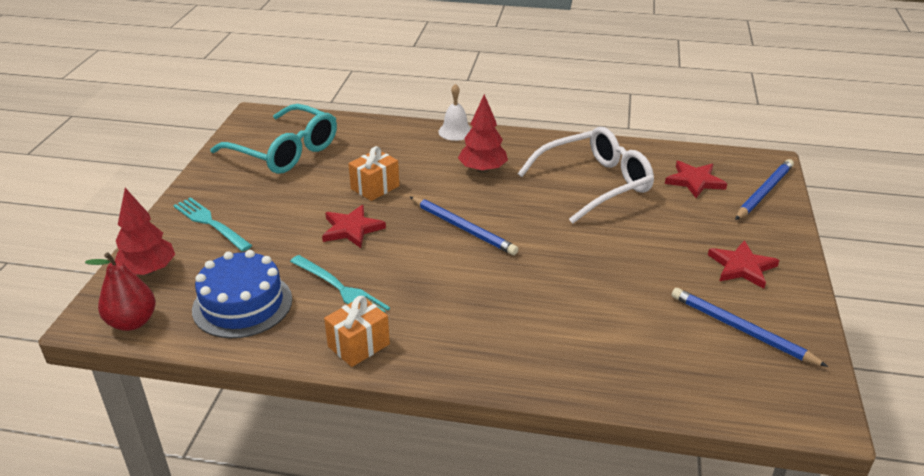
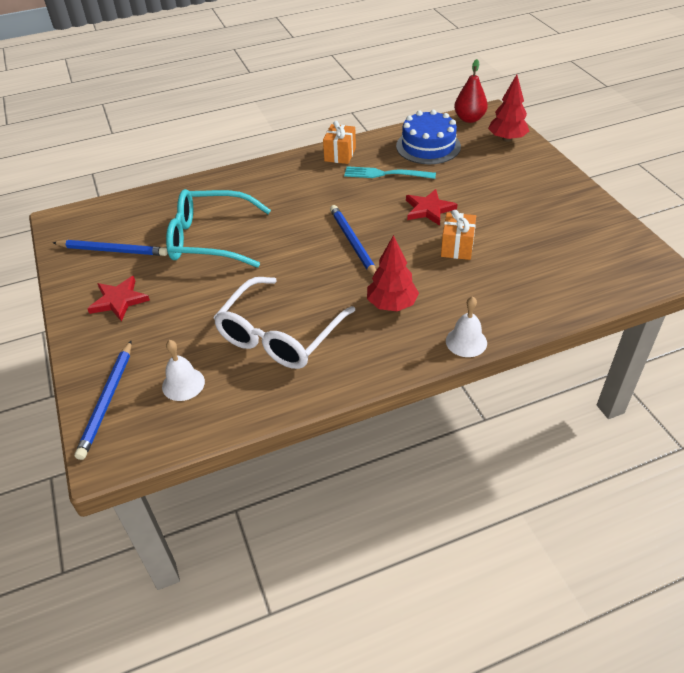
camera: 150 degrees right, 10 degrees up
(210, 223) = (524, 174): turquoise fork -> none
(285, 151) = (574, 247): turquoise glasses -> turquoise glasses (209, 239)
(462, 228) = (353, 243): blue pencil -> blue pencil turned 60 degrees clockwise
(694, 181) = (183, 384): red star -> white bell

